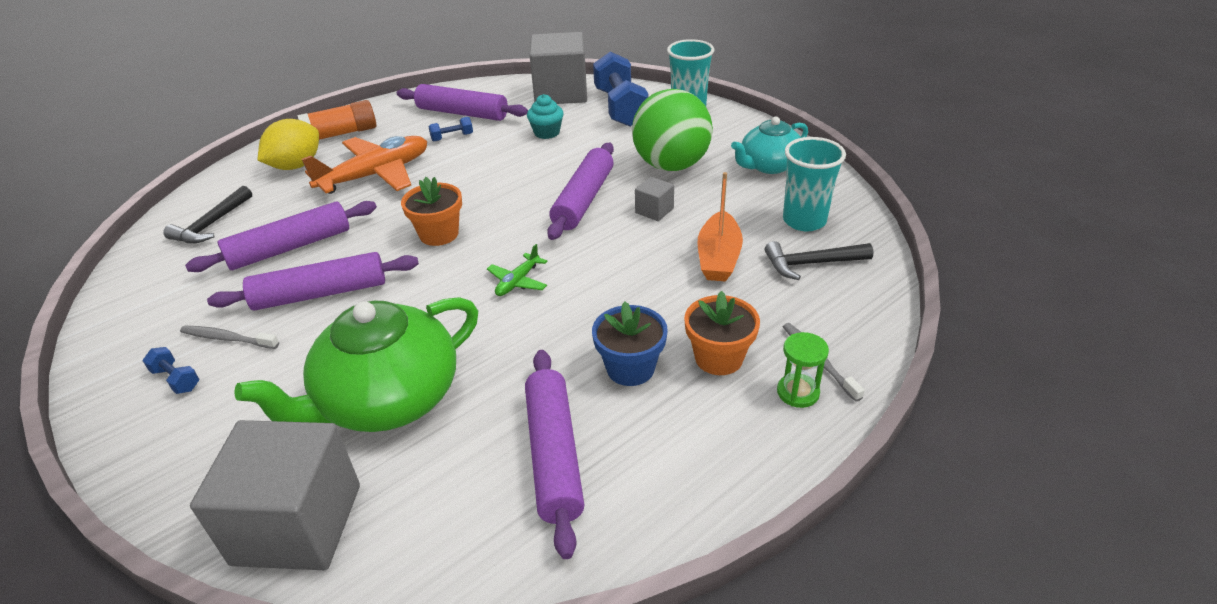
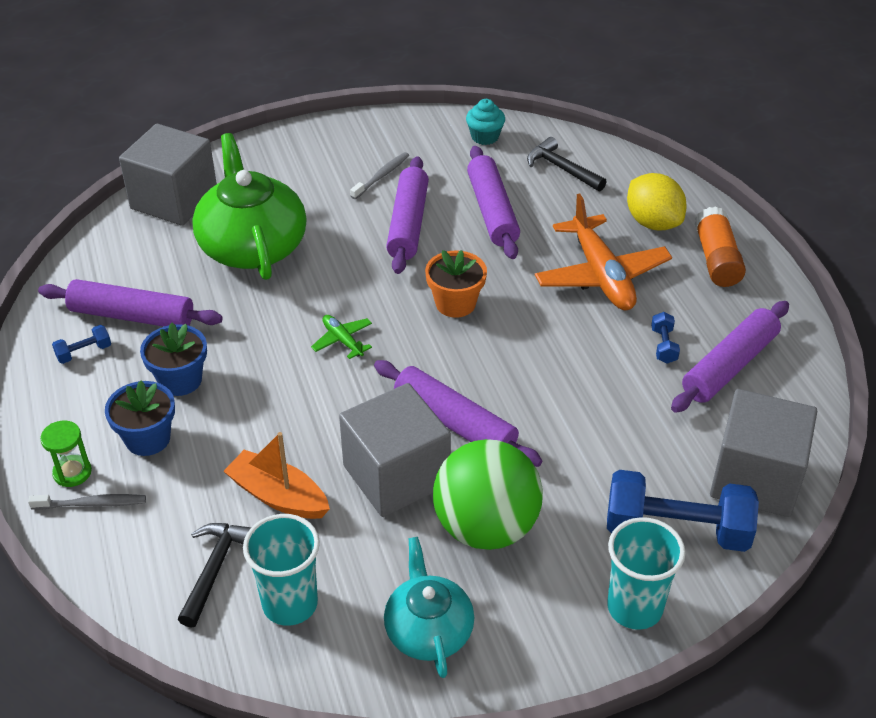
camera: 110 degrees right, 5 degrees up
(176, 379) = (351, 153): blue dumbbell -> blue dumbbell (84, 352)
(547, 133) = (635, 432): turquoise cupcake -> turquoise cupcake (485, 137)
(654, 210) = (396, 475): grey cube -> grey cube, size x2.31
(718, 358) = (148, 438): orange flower pot -> blue flower pot

